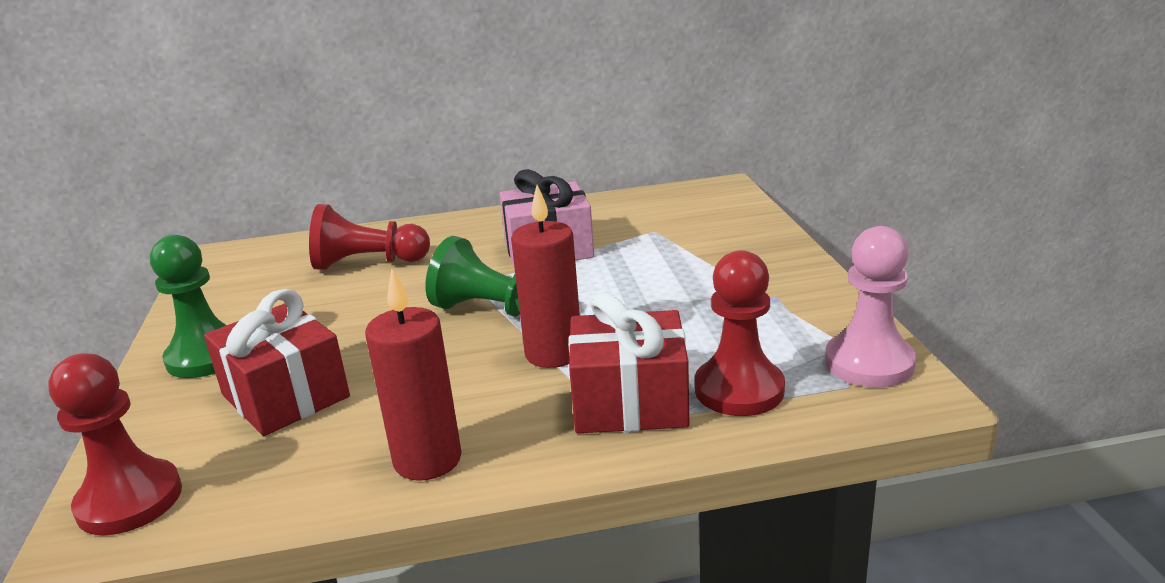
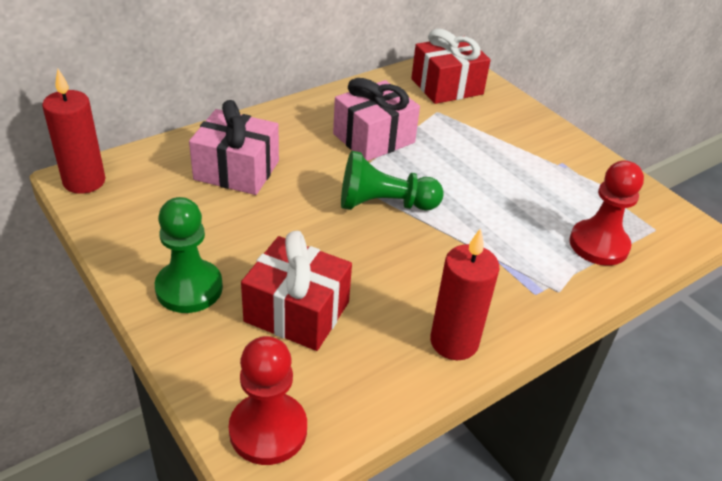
camera: 30 degrees left, 15 degrees up
(368, 263) = (236, 170): red pawn -> pink gift
(553, 353) = (460, 236): red candle -> red candle (84, 181)
(630, 402) = (542, 267): red gift -> red gift (447, 86)
(869, 363) = (654, 210): pink pawn -> none

